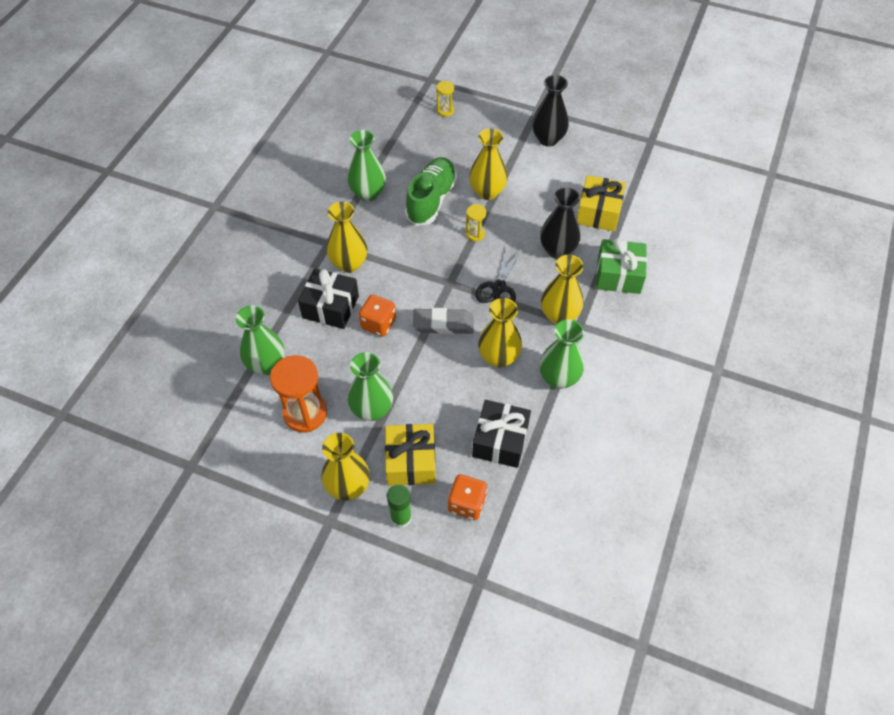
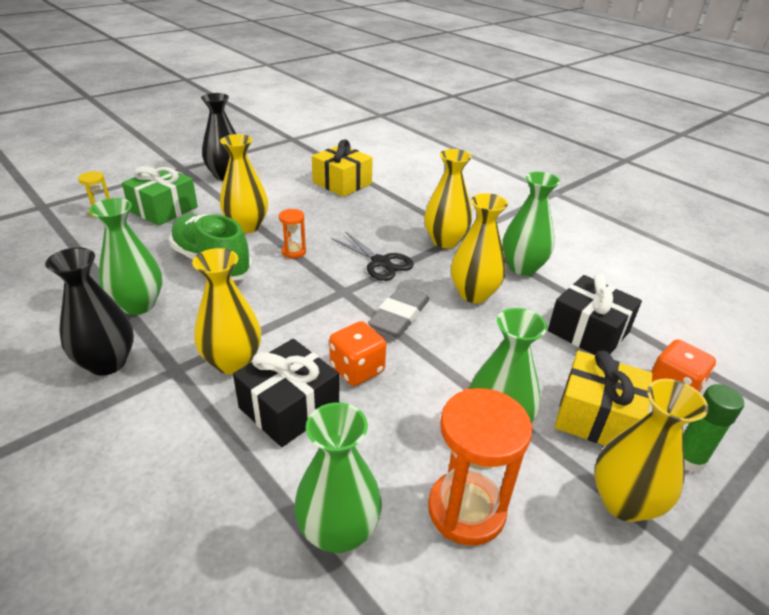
camera: 65 degrees left, 20 degrees down
(475, 234) = (294, 252): yellow hourglass -> orange hourglass
(557, 250) = (364, 215): black vase -> black vase (107, 363)
(618, 275) = (422, 198): green gift -> green gift (164, 209)

